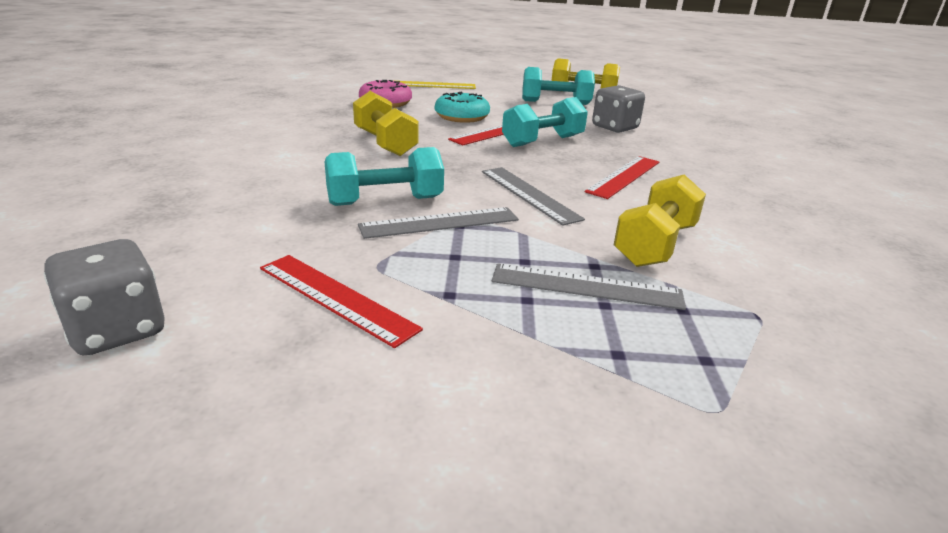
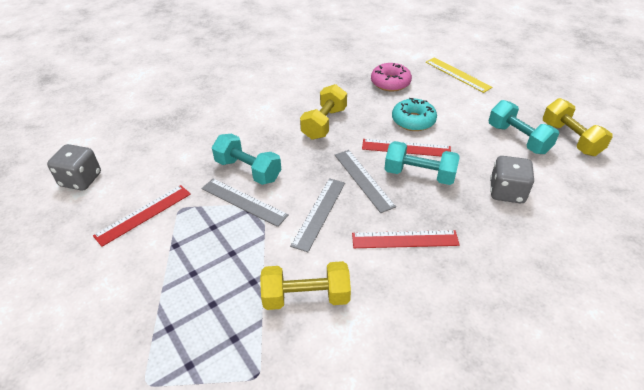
camera: 55 degrees right, 15 degrees up
(335, 298) = (143, 214): red ruler -> red ruler turned 45 degrees clockwise
(586, 286) = (225, 289): grey ruler -> grey ruler (363, 180)

